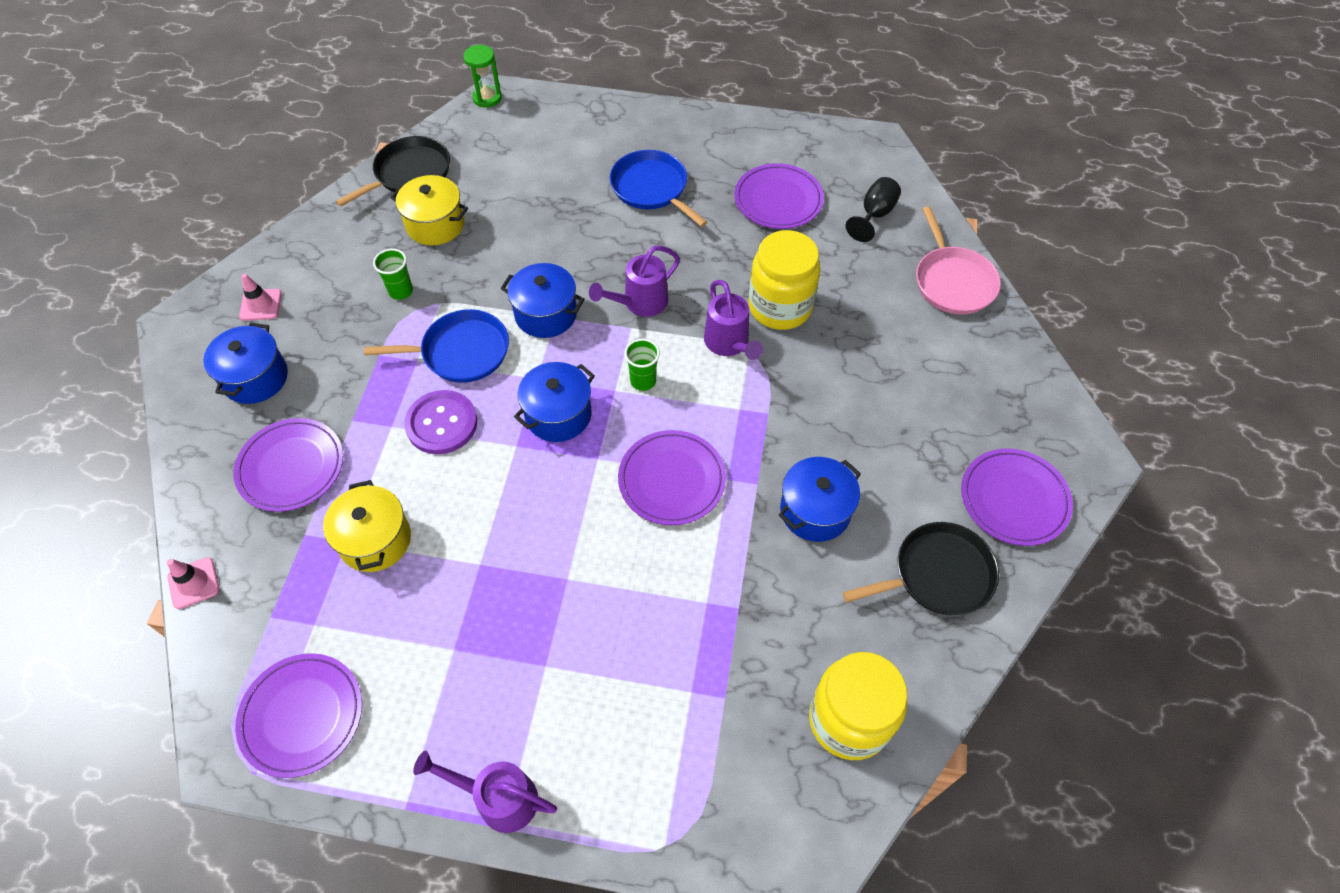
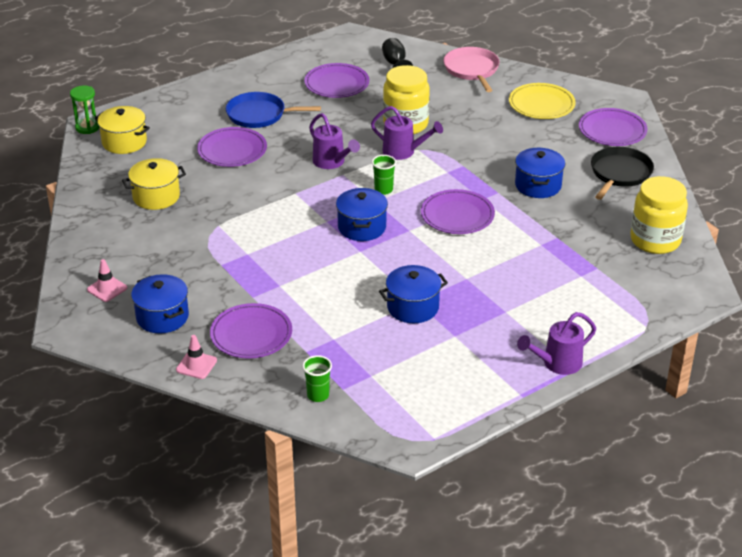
camera: 45 degrees left, 20 degrees down
(194, 583) = (278, 407): pink traffic cone -> pink traffic cone (196, 365)
(302, 716) = (422, 406): purple plate -> purple plate (232, 150)
(375, 540) = (348, 328): yellow pot -> yellow pot (124, 142)
(401, 291) = (186, 234): green cup -> green cup (318, 395)
(409, 174) = (98, 185): black pan -> none
(441, 423) = (305, 267): purple button -> none
(461, 352) = (266, 236): blue pan -> none
(546, 314) = (288, 195): blue pot -> blue pot (413, 307)
(640, 303) = (331, 162): purple watering can -> purple watering can turned 45 degrees counterclockwise
(952, 281) = (472, 70): pink pan -> pink pan turned 135 degrees counterclockwise
(973, 392) = (541, 104): none -> yellow plate

